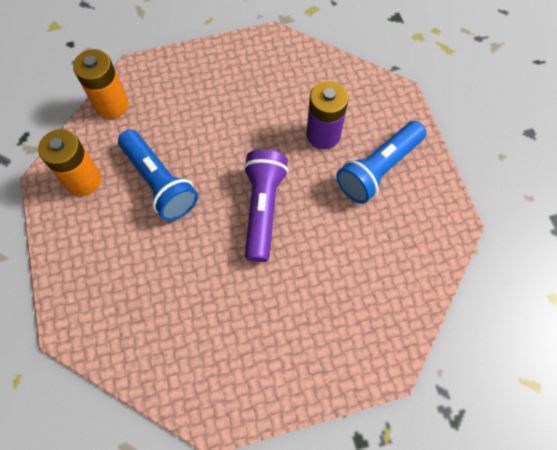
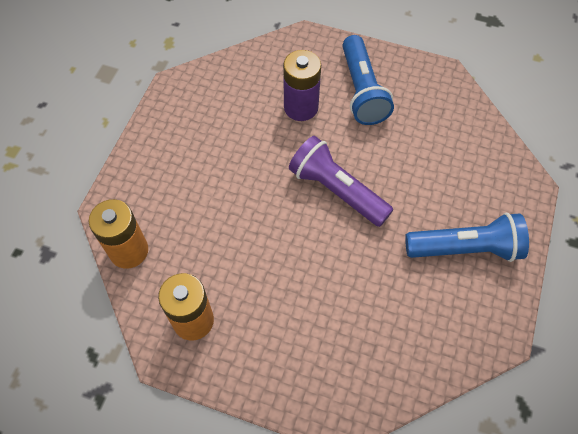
camera: 55 degrees left, 5 degrees down
(160, 182) = (248, 255): blue flashlight -> blue flashlight (465, 248)

